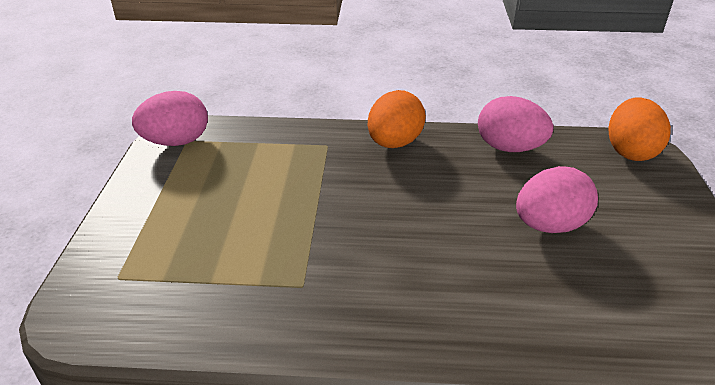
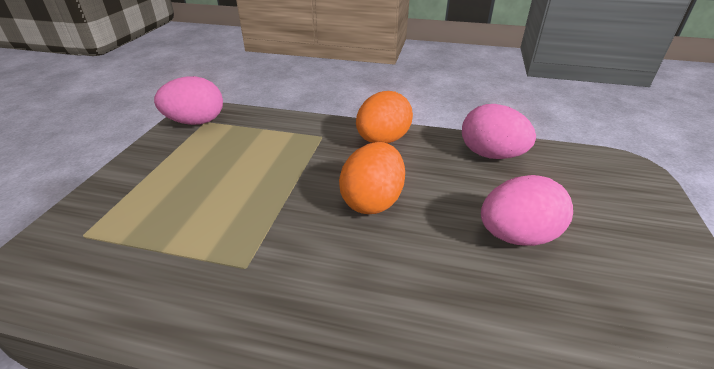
camera: 10 degrees right, 0 degrees up
(630, 151) = (615, 170): orange egg -> orange egg (372, 201)

